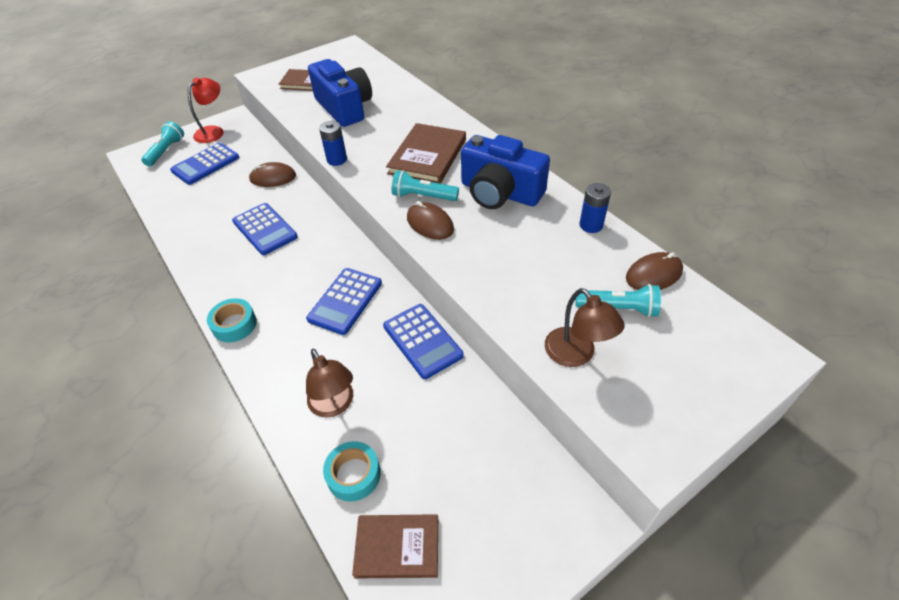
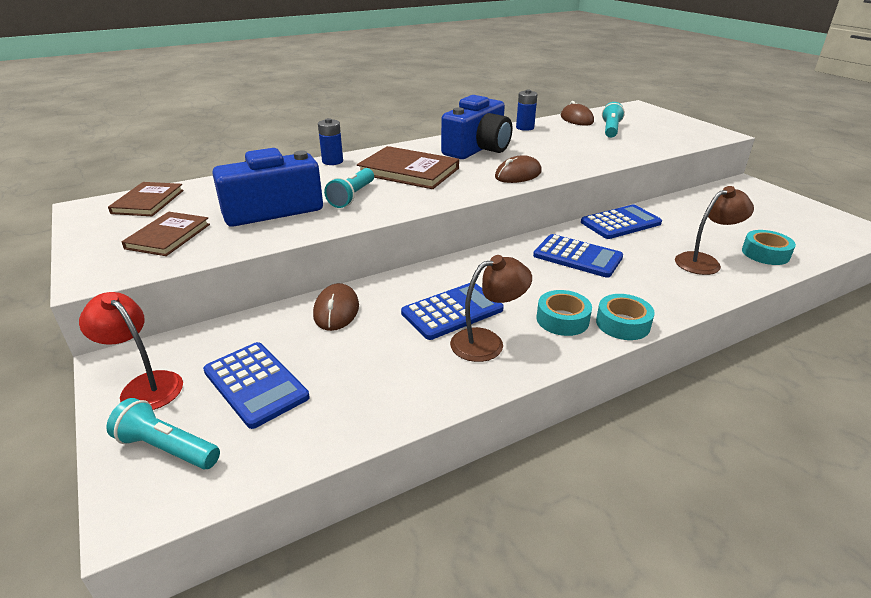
camera: 85 degrees left, 15 degrees down
(245, 288) = (562, 319): none -> turquoise tape
(337, 160) = (392, 214): blue battery -> blue battery (332, 161)
(397, 547) = (809, 238): brown book -> brown book (148, 202)
(423, 196) = (476, 175): turquoise flashlight -> turquoise flashlight (352, 196)
(576, 355) = (656, 142): brown lamp -> brown lamp (487, 342)

